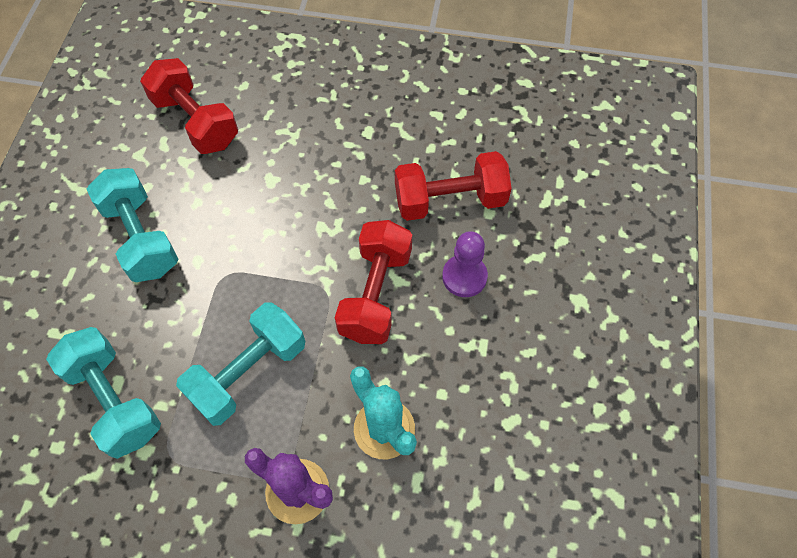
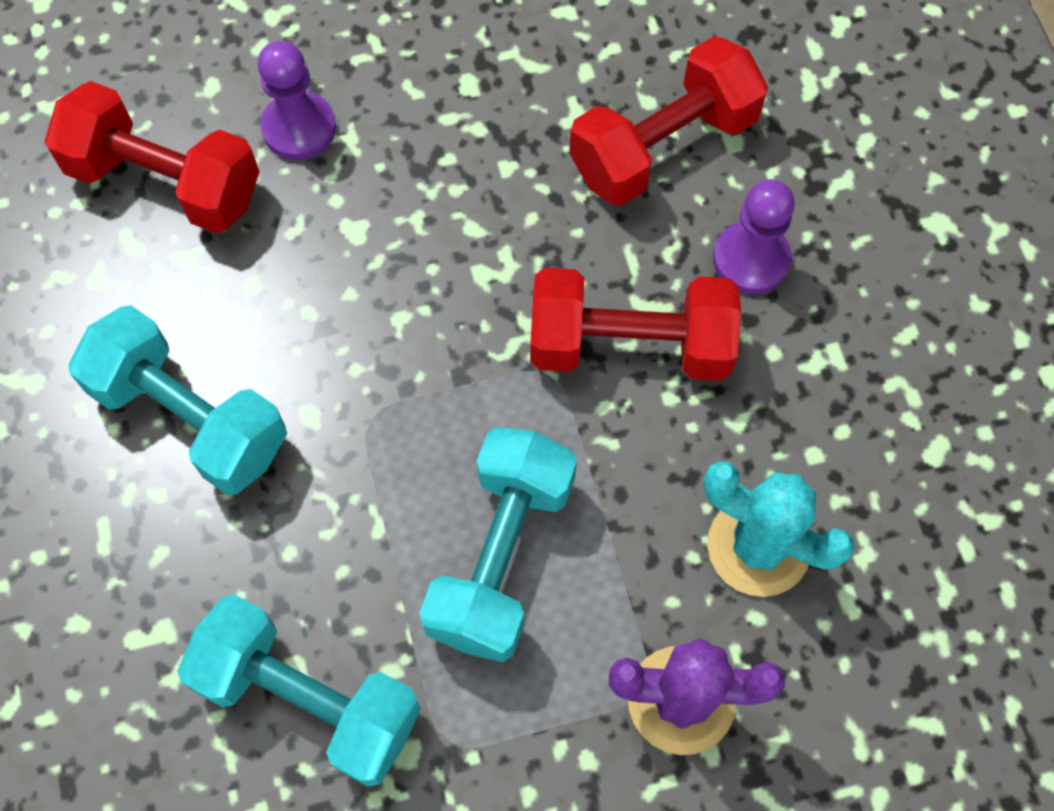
camera: 25 degrees left, 5 degrees up
(273, 121) = (299, 128): none -> purple pawn
(375, 294) = (630, 345): red dumbbell -> red dumbbell turned 75 degrees counterclockwise

